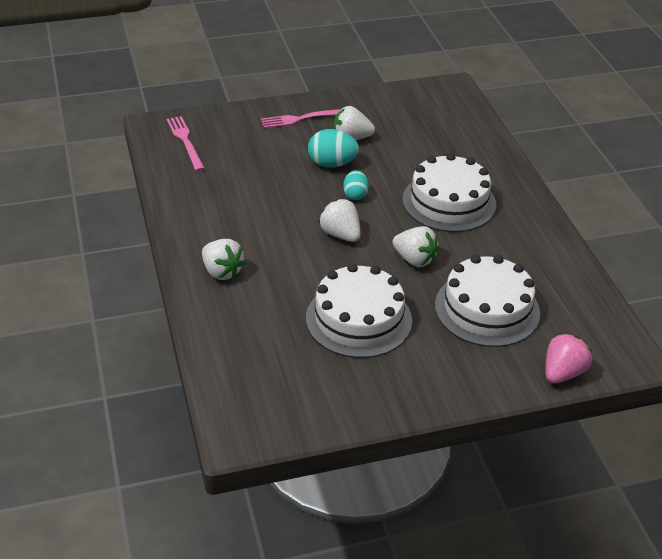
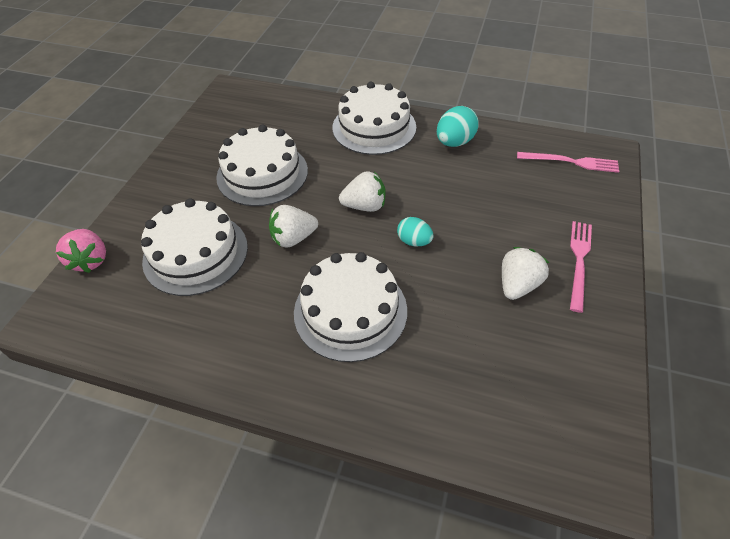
camera: 125 degrees right, 10 degrees up
(222, 272) = (374, 127): white strawberry -> white cake
(332, 164) = (477, 247): turquoise egg -> turquoise egg (454, 142)

